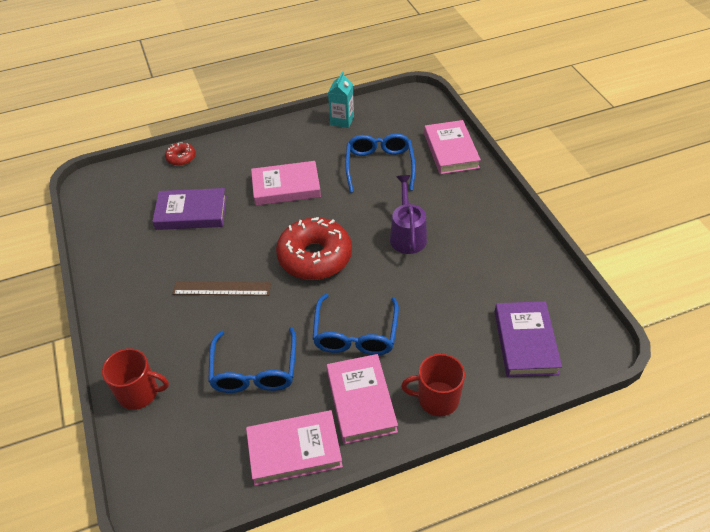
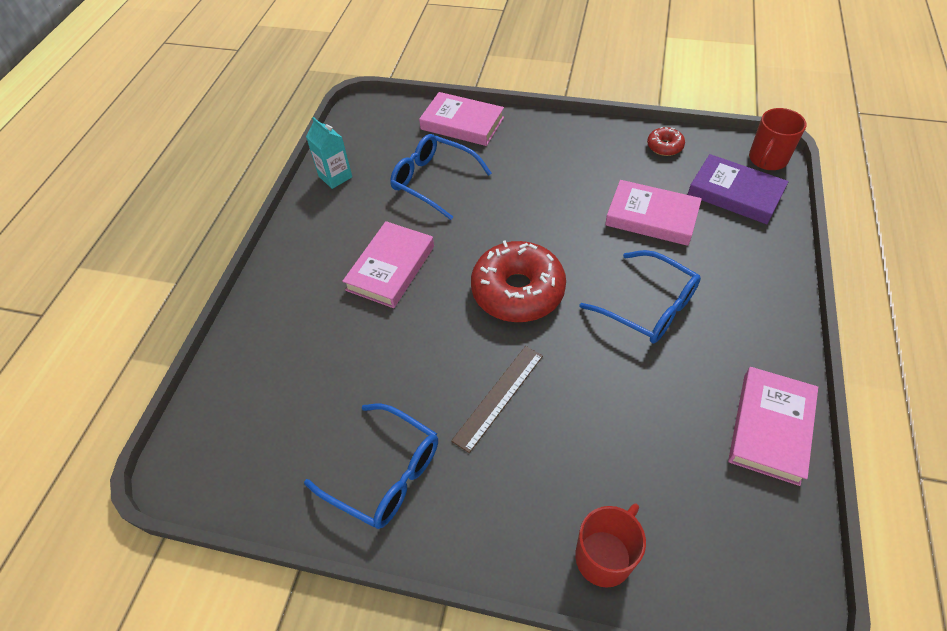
camera: 55 degrees left, 5 degrees up
(181, 158) = (239, 346): red donut -> red donut (664, 146)
(191, 213) = (347, 376): purple book -> none
(254, 371) = (643, 418): blue glasses -> blue glasses (386, 474)
(361, 401) = (737, 342): pink book -> pink book (651, 217)
(407, 234) = (546, 206): purple watering can -> none
(437, 399) = (765, 283): red mug -> red mug (767, 159)

